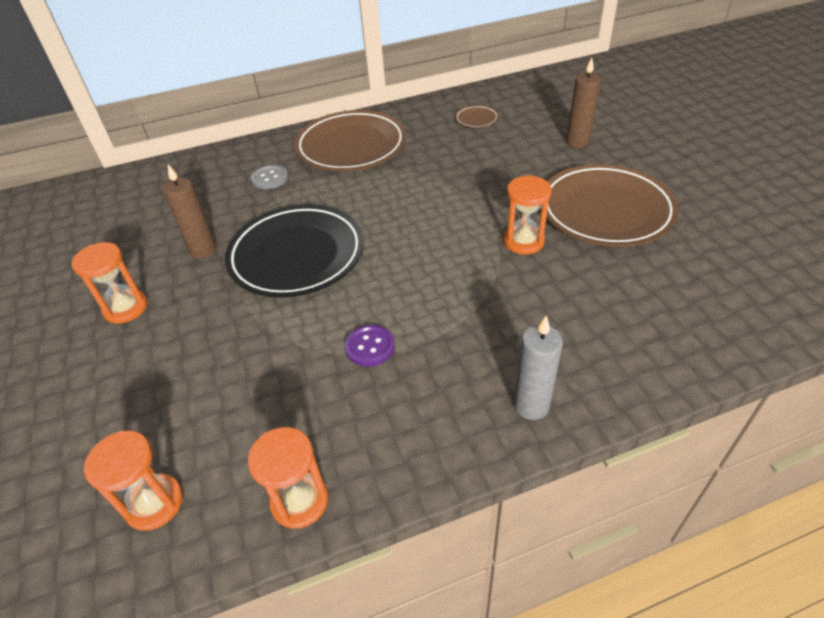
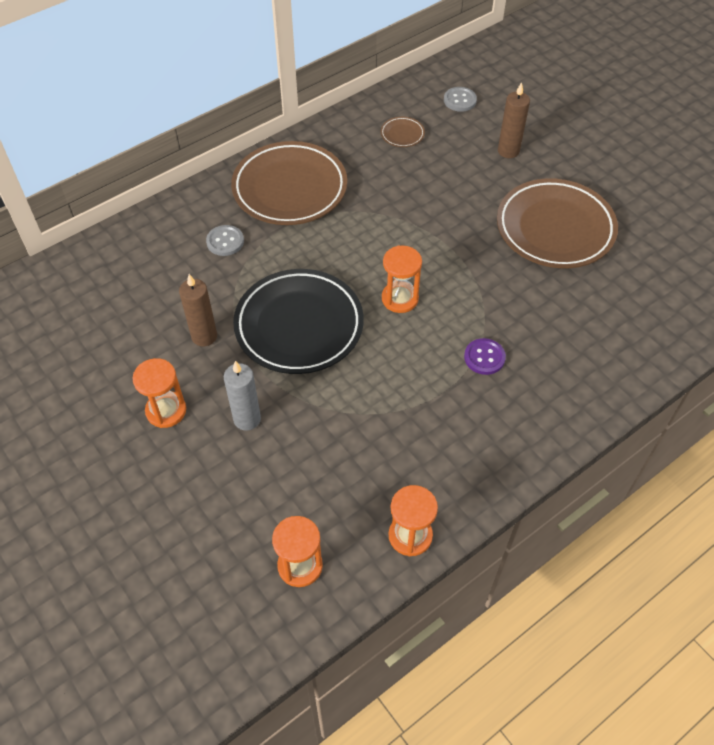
camera: 20 degrees left, 10 degrees up
(370, 347) = (406, 401): purple button -> purple button (484, 357)
(523, 241) = (496, 273): orange hourglass -> orange hourglass (400, 298)
(531, 405) = (550, 423): grey candle -> grey candle (247, 419)
(543, 100) = (460, 100): none -> grey button

